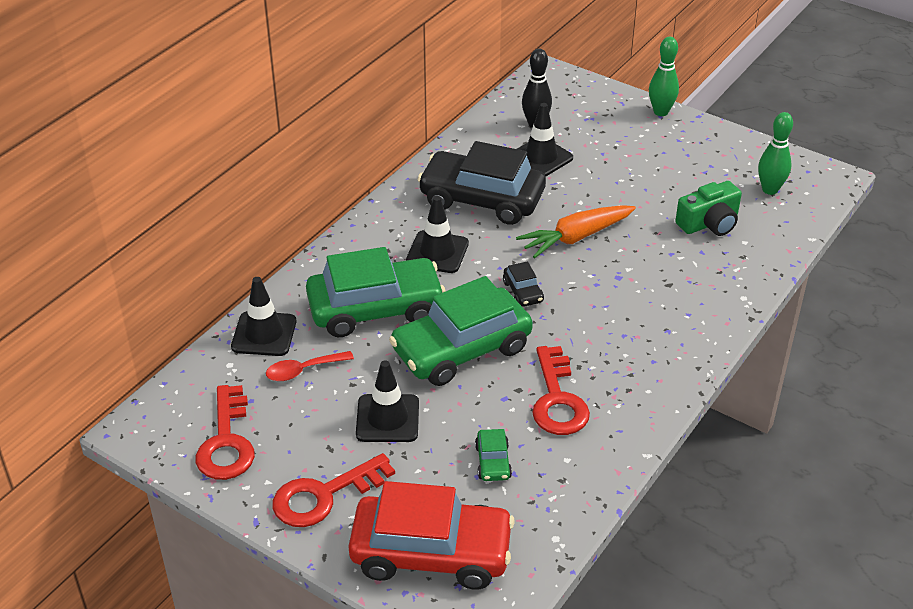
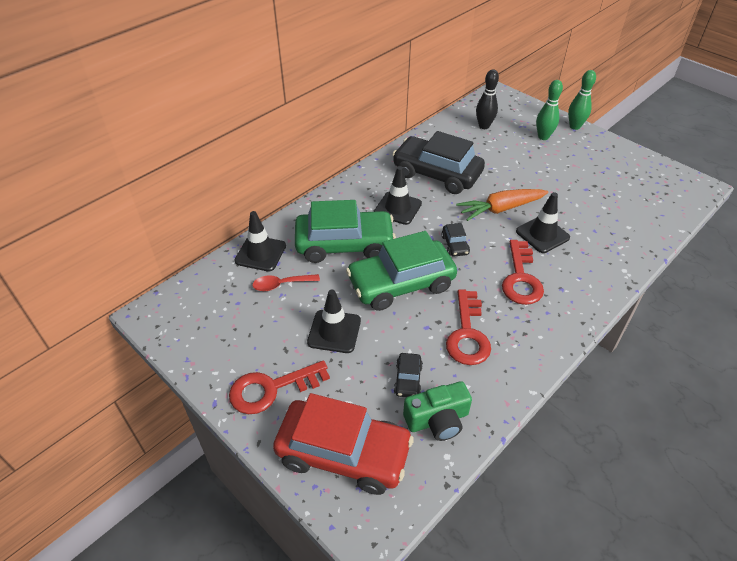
camera: 10 degrees right, 5 degrees up
(226, 441) = (211, 333): red key -> red key (521, 278)
(493, 462) = (408, 379): green car -> black car
(541, 157) = (484, 149): black traffic cone -> black traffic cone (542, 234)
(709, 223) = (602, 209): green camera -> green camera (437, 420)
(770, 189) = (651, 190): green bowling pin -> green bowling pin (543, 137)

